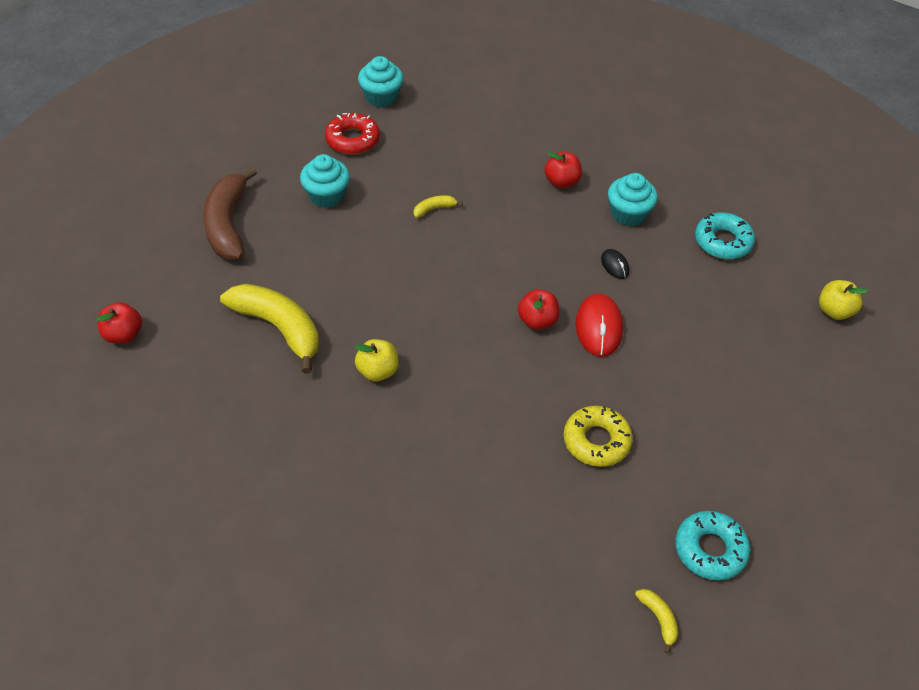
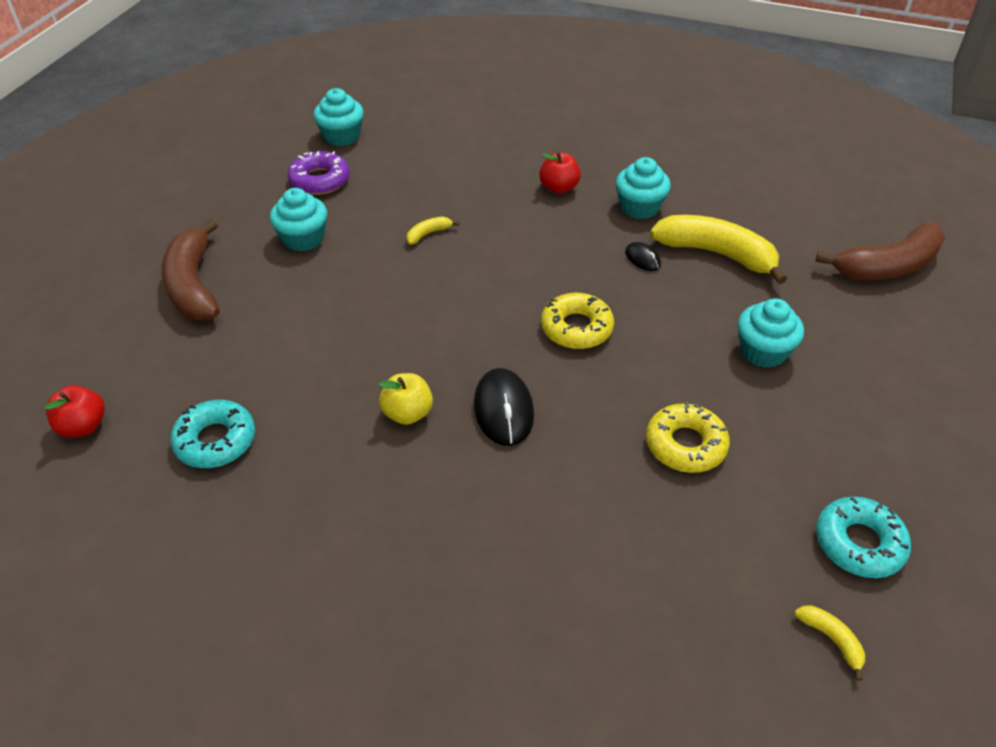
camera: 10 degrees left, 5 degrees down
(279, 328) = (277, 386): yellow banana -> yellow banana (716, 254)
(352, 139) = (320, 180): red donut -> purple donut
(456, 383) = (504, 410): none -> black mouse
(537, 321) = (576, 328): red apple -> yellow donut
(599, 327) = (647, 323): red mouse -> none
(691, 371) = (763, 351): none -> turquoise cupcake
(723, 241) = (747, 218): turquoise donut -> turquoise donut (215, 441)
(834, 311) = (888, 266): yellow apple -> brown banana

